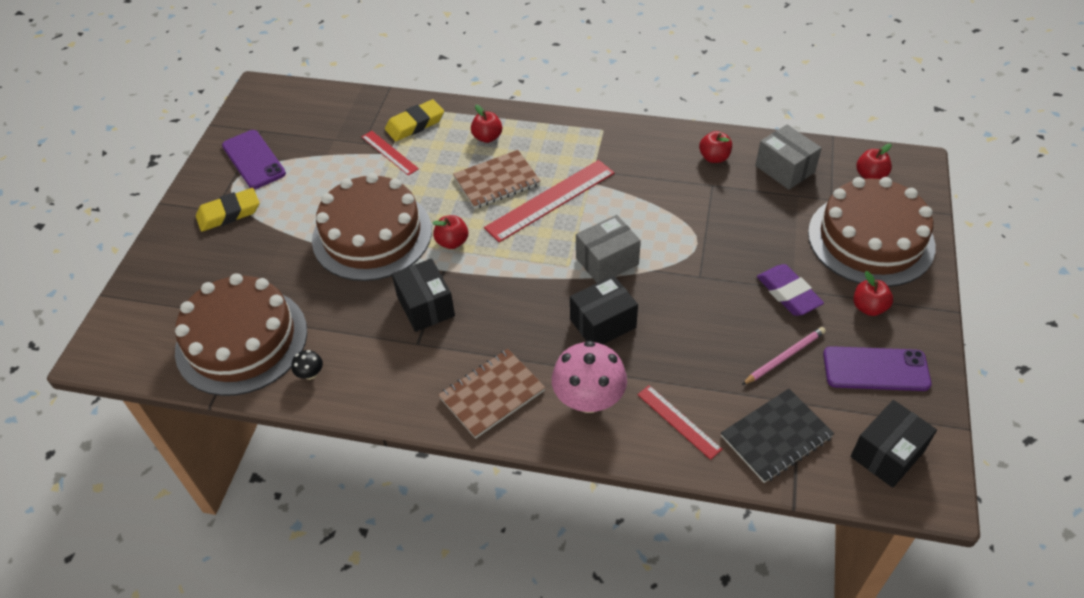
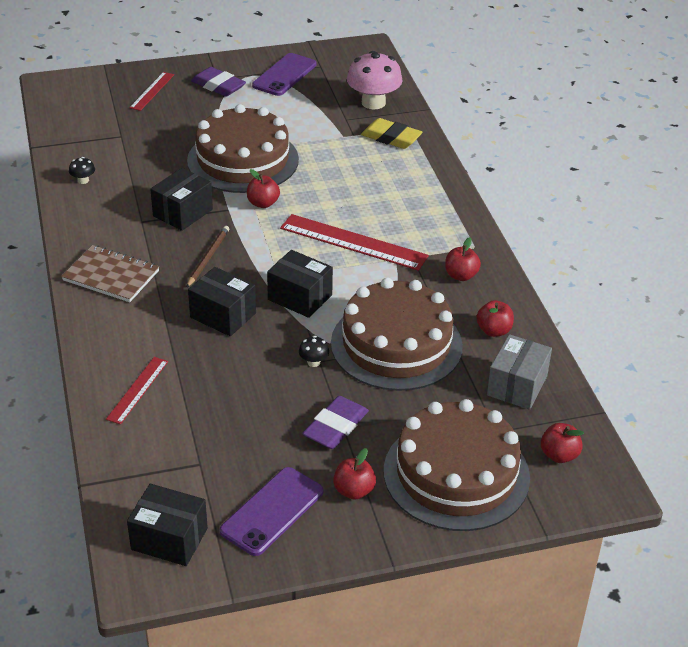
camera: 60 degrees right, 10 degrees down
(229, 213) = (218, 86): yellow eraser -> purple eraser
(241, 340) = (97, 138): brown cake -> brown cake (396, 344)
(389, 152) = (345, 136): red ruler -> red ruler (152, 91)
(487, 137) = (407, 182): red apple -> red apple (461, 275)
(497, 181) = (354, 204): brown notebook -> none
(510, 308) = (208, 258): none -> brown pencil
(589, 399) = (134, 330): pink mushroom -> pink mushroom (373, 103)
(607, 261) = (300, 297): grey box -> black box
(699, 280) = (313, 362): none -> black mushroom
(776, 437) = (151, 456): black notebook -> none
(784, 357) = (250, 441): pink pencil -> none
(875, 369) = (272, 511): purple phone -> purple phone turned 60 degrees clockwise

